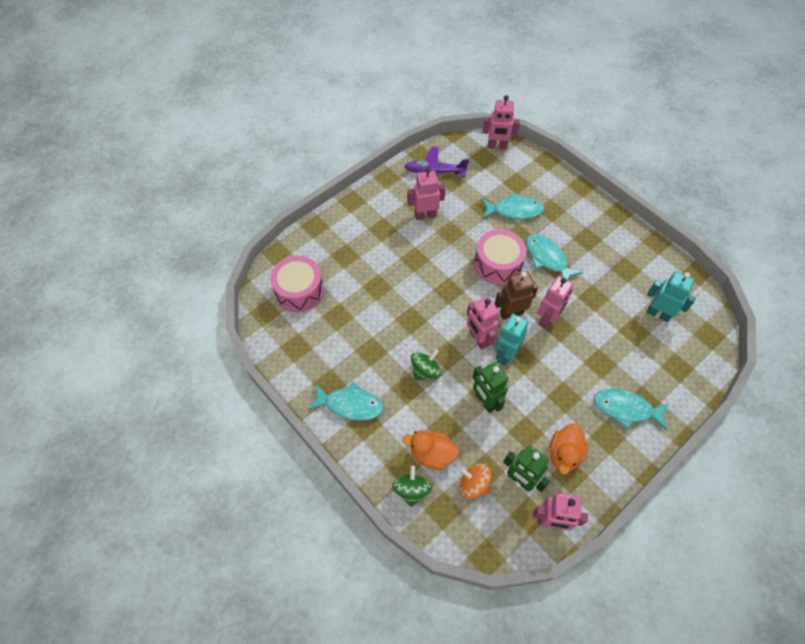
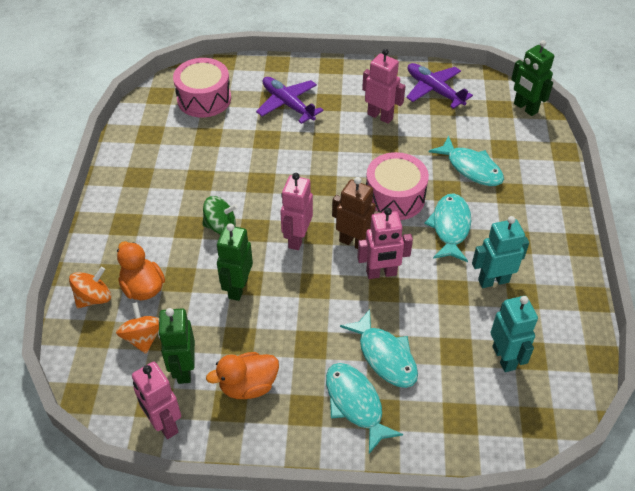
camera: 45 degrees right, 10 degrees down
(350, 405) = (133, 202): turquoise fish -> turquoise fish (385, 356)
(360, 251) = (288, 104): none -> purple plane
(411, 490) = (94, 298): green spinning top -> orange spinning top
(497, 146) = (525, 108): pink robot -> green robot
(505, 355) = (303, 269): turquoise robot -> turquoise robot (493, 280)

